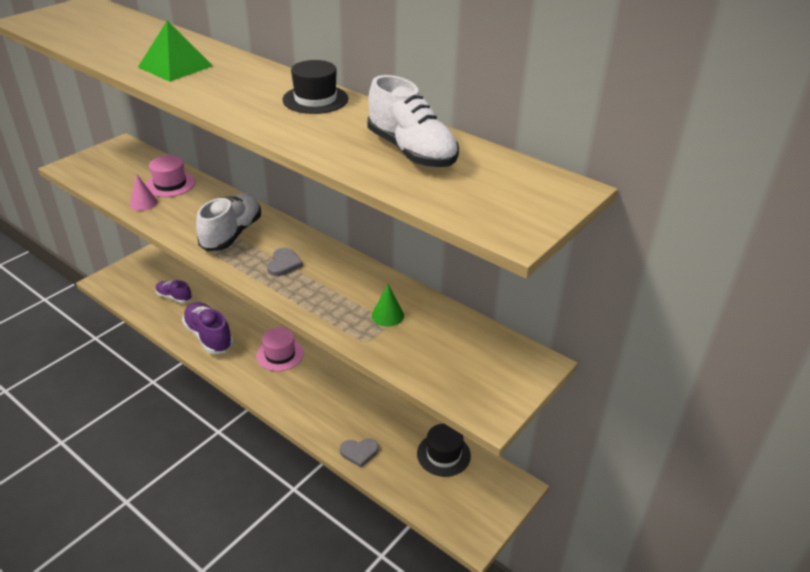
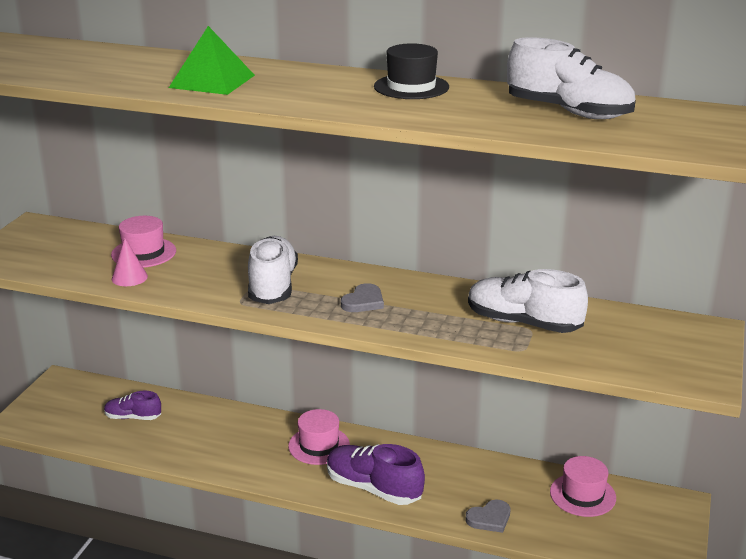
camera: 20 degrees left, 10 degrees down
(209, 336) = (214, 448): purple shoe -> purple shoe (373, 488)
(284, 264) = (363, 301): grey heart -> grey heart turned 45 degrees clockwise
(387, 315) = (523, 323): green cone -> white shoe
(443, 454) = (582, 495): black hat -> pink hat

